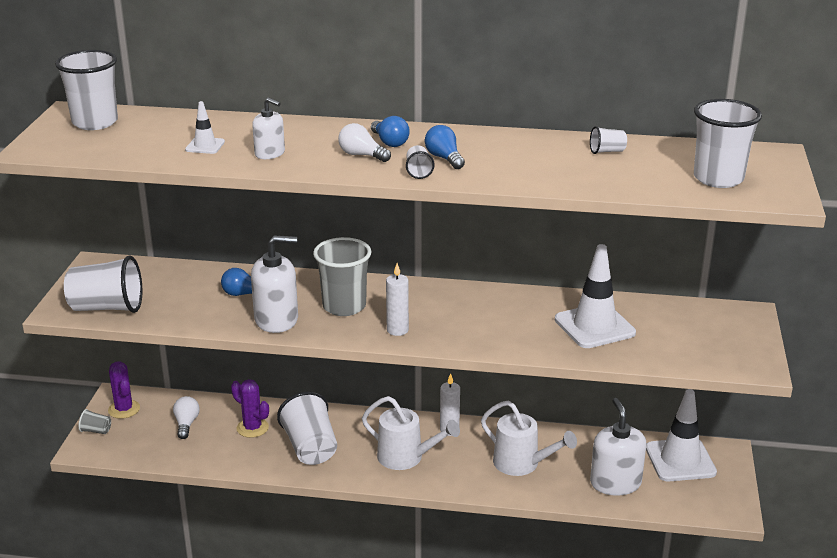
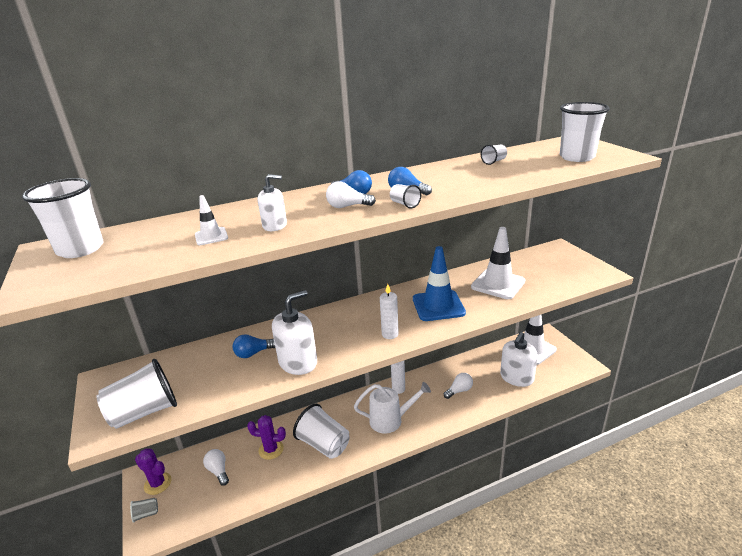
camera: 30 degrees left, 0 degrees up
(344, 306) = (336, 332): grey cup -> none
(488, 322) = (438, 306): none -> blue traffic cone
(522, 464) = (459, 391): white watering can -> white light bulb
(615, 483) = (516, 378): white soap dispenser -> white soap dispenser turned 105 degrees counterclockwise

